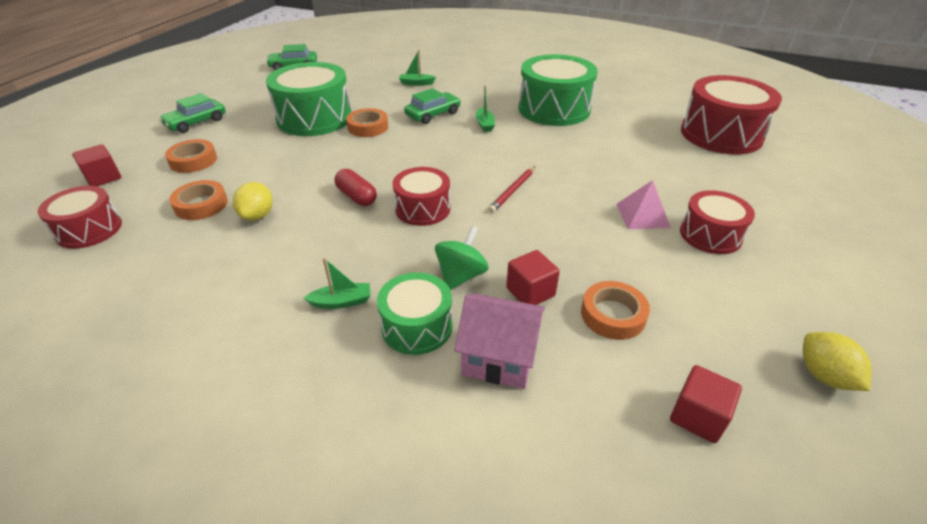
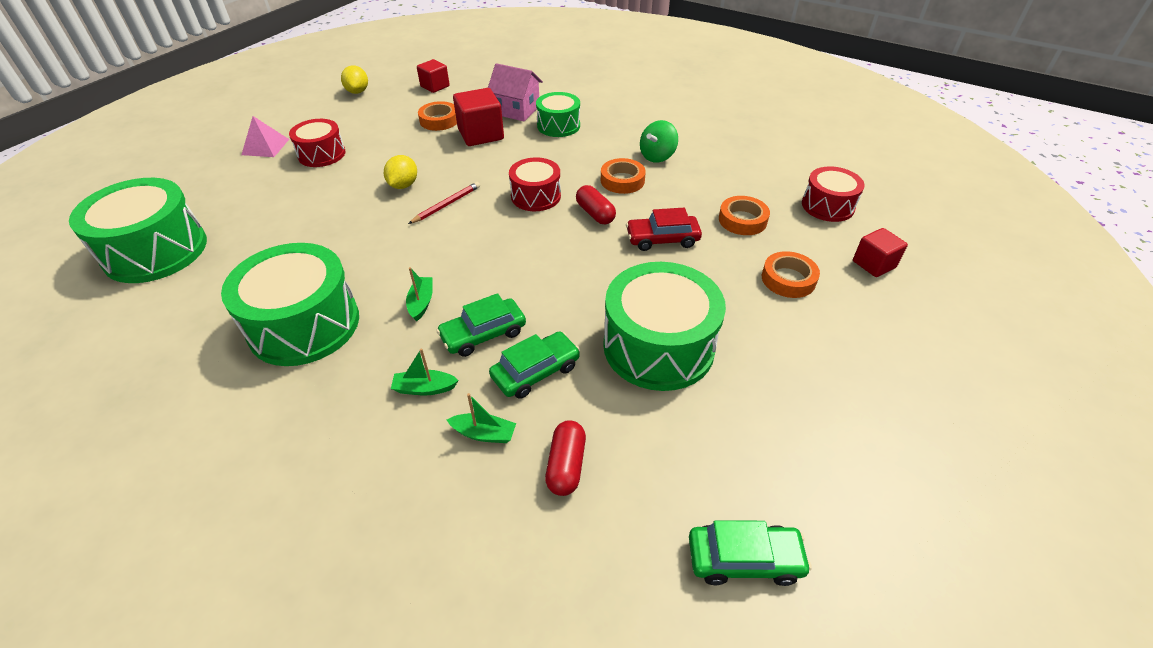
camera: 170 degrees left, 5 degrees up
(196, 122) = (835, 358): green car -> green car (536, 372)
(257, 216) = (684, 204): yellow lemon -> yellow lemon (403, 185)
(292, 180) = (662, 239): none -> red car
(342, 302) = (604, 140): green boat -> green boat (424, 388)
(368, 127) = (580, 316): orange tape -> orange tape (622, 180)
(372, 79) = (566, 465): none -> red capsule
(461, 276) = (522, 147): green spinning top -> green spinning top (657, 156)
(530, 292) = (481, 134): red cube -> red cube, size x1.58
(642, 215) = (354, 173): pink pyramid -> pink pyramid (265, 147)
(721, 134) = (155, 251): red drum -> green drum

